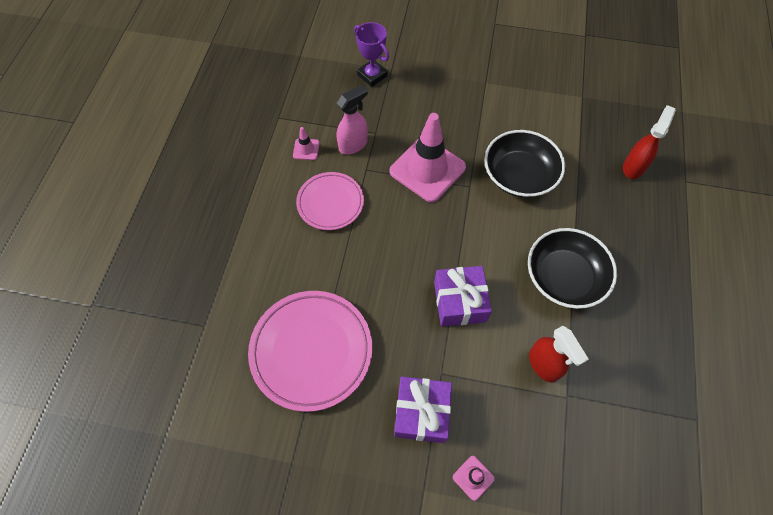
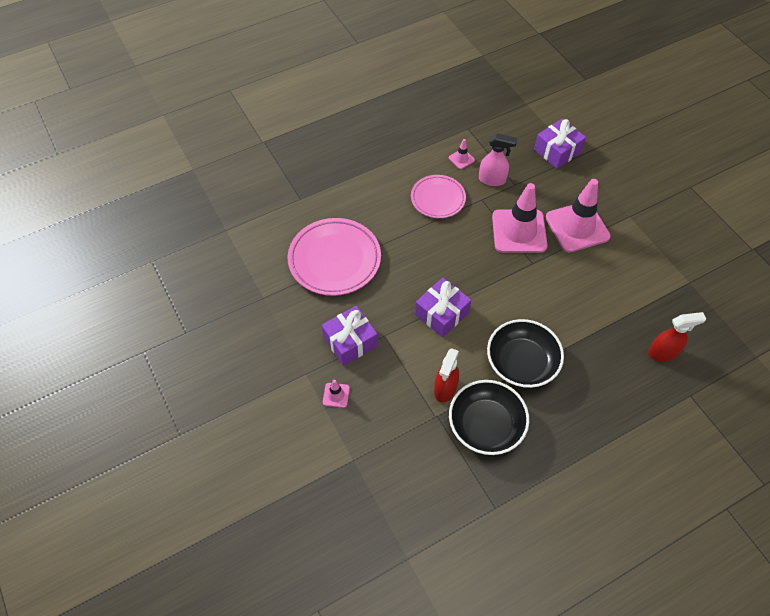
camera: 50 degrees right, 5 degrees down
(372, 75) = (557, 151): purple trophy -> purple gift
(463, 125) = (577, 227): none -> pink traffic cone
(519, 175) = (573, 286): black bowl -> black bowl (486, 425)

